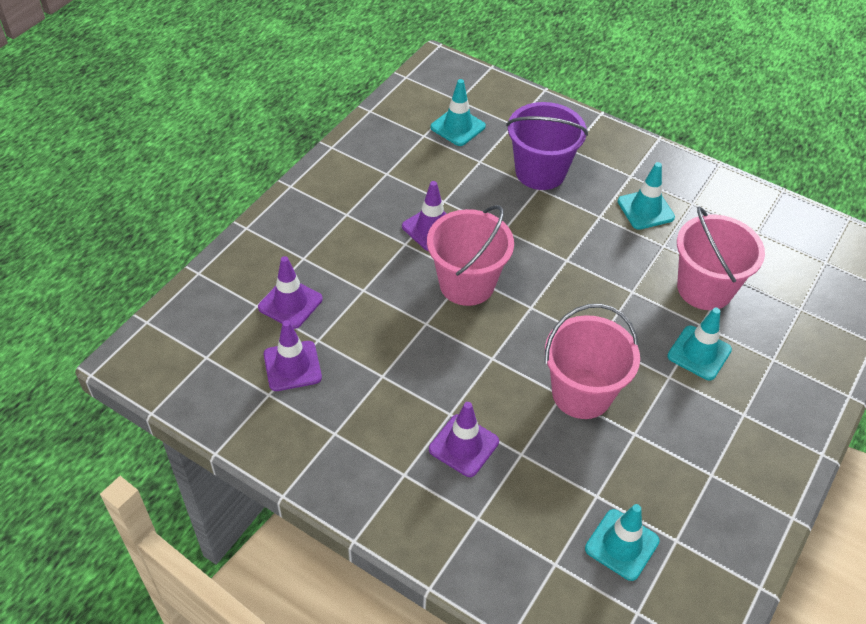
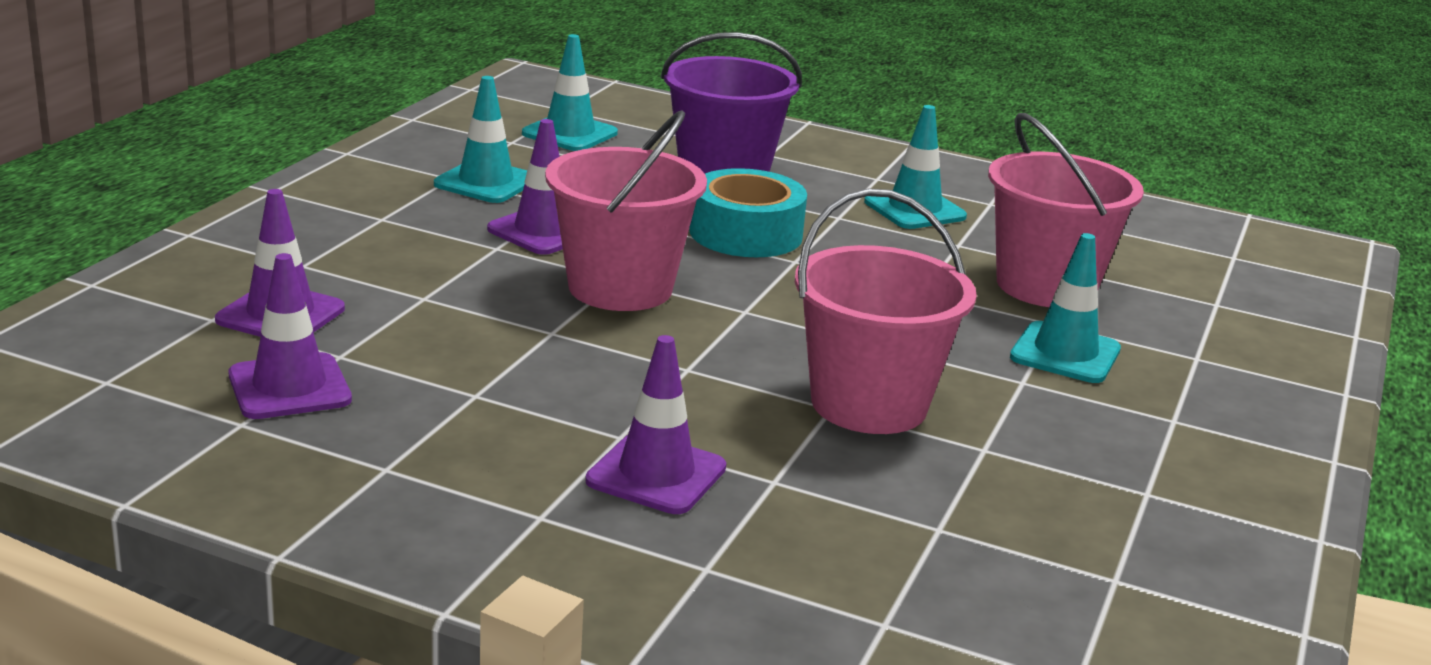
camera: 10 degrees left, 25 degrees down
(543, 232) = (746, 233): none -> turquoise tape
(622, 545) = (1011, 590): turquoise traffic cone -> turquoise traffic cone (486, 182)

